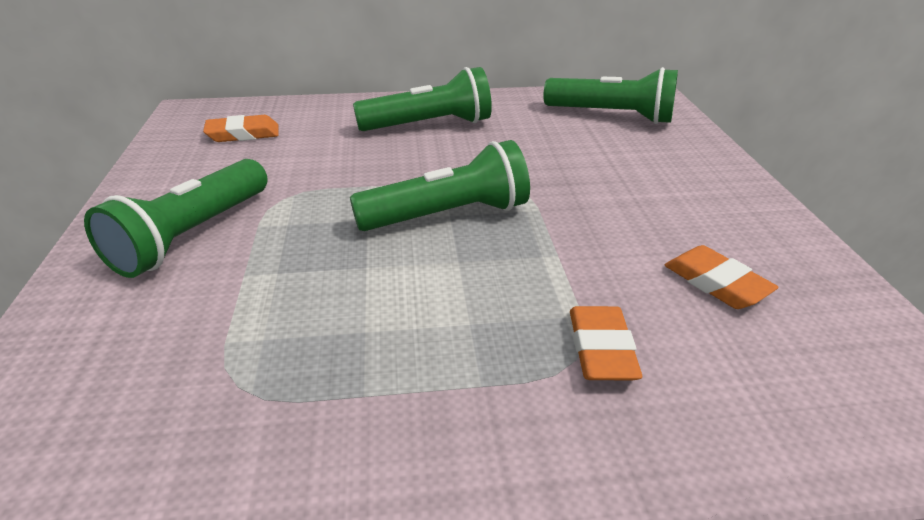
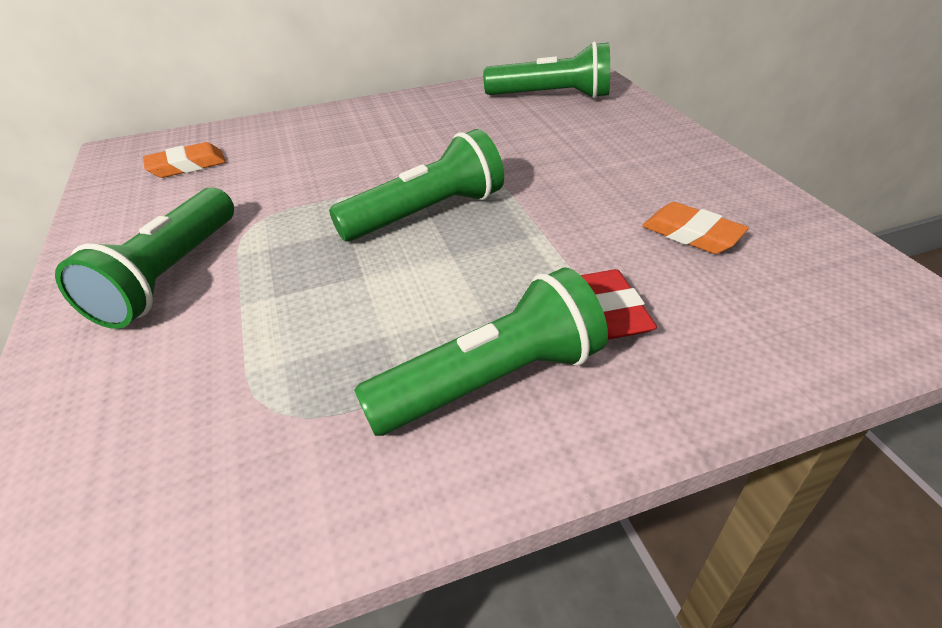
camera: 10 degrees left, 5 degrees up
(429, 125) = (378, 130): green flashlight -> green flashlight (491, 381)
(601, 349) = (609, 310): orange eraser -> red eraser

